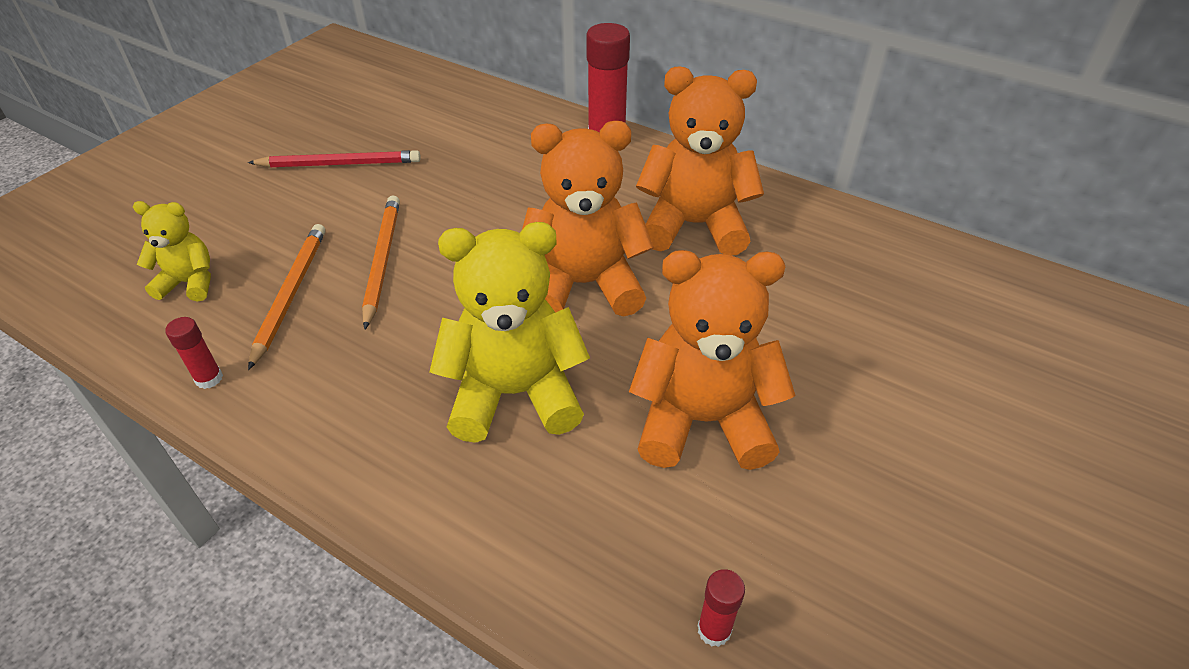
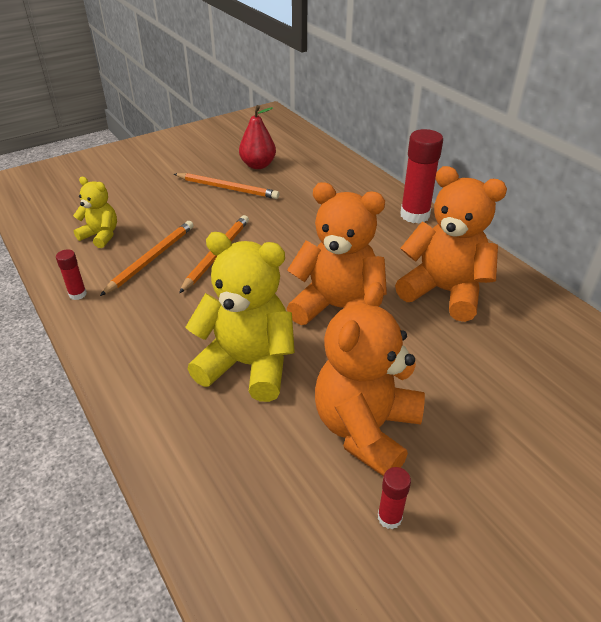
camera: 25 degrees right, 5 degrees down
(340, 164) = (227, 188): red pencil -> orange pencil
(363, 121) = (258, 165): none -> red pear
(702, 421) = (366, 429): orange teddy bear -> orange teddy bear turned 90 degrees counterclockwise
(714, 630) = (285, 576): red glue stick -> red glue stick (389, 517)

